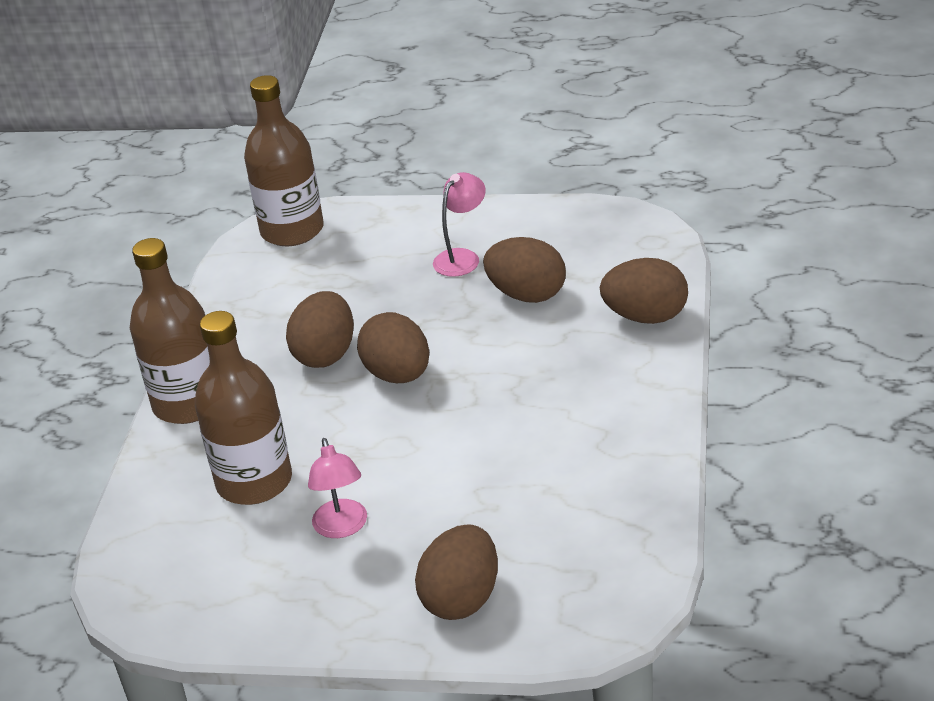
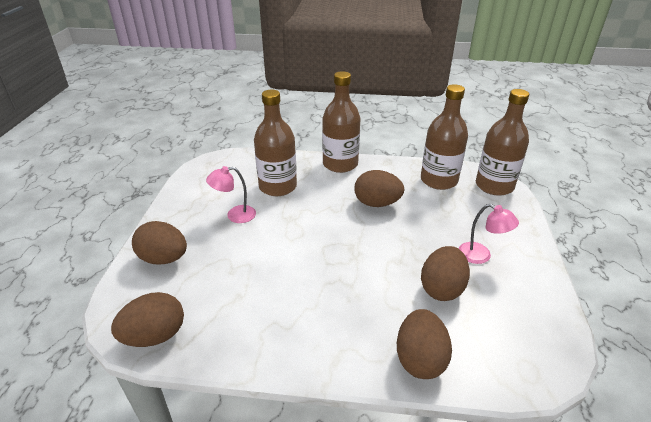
camera: 85 degrees right, 0 degrees up
(266, 286) = (439, 180): none -> brown bottle
(398, 375) = (356, 231): brown egg -> brown egg (155, 336)

